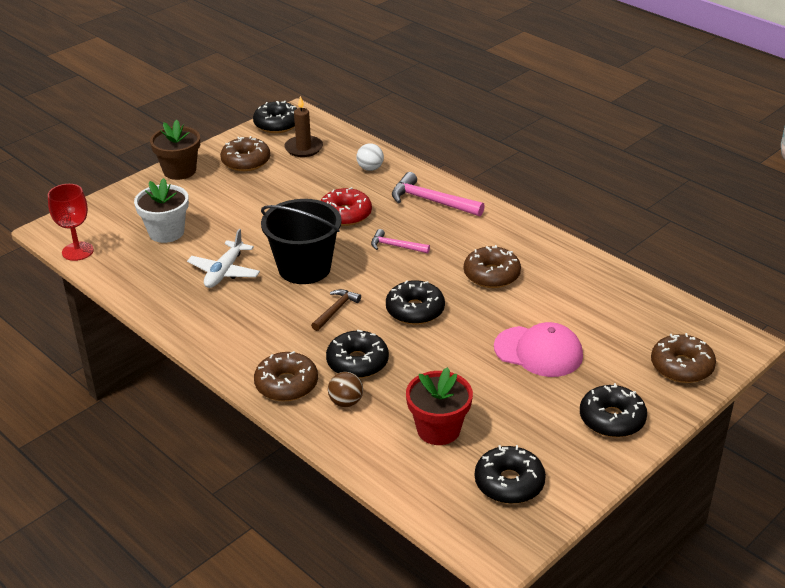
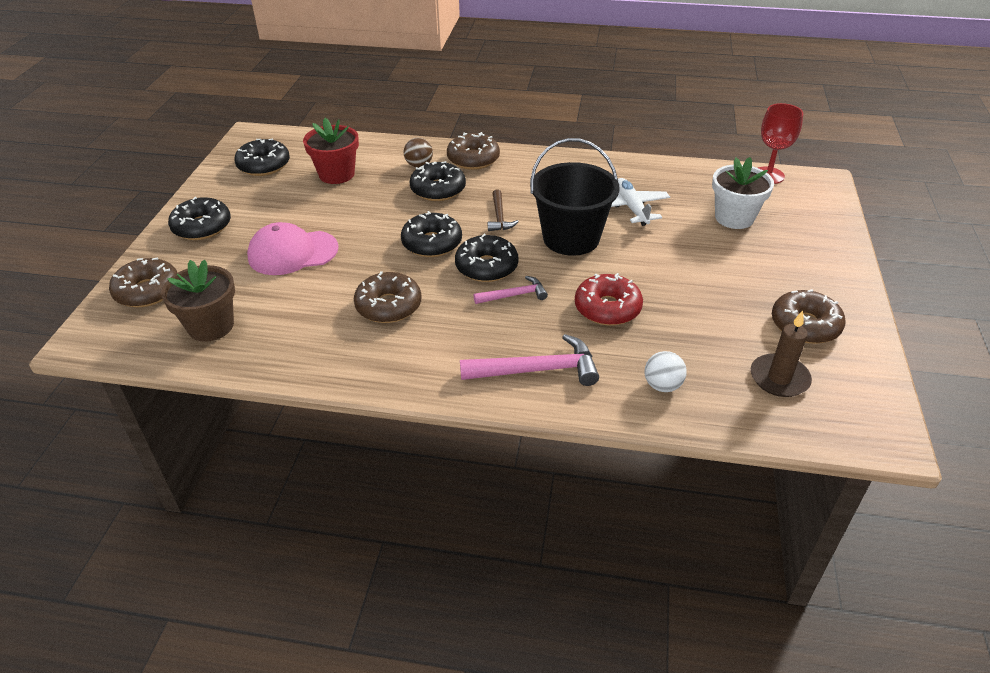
camera: 145 degrees right, 5 degrees up
(179, 171) = (842, 281): brown flower pot -> brown flower pot (211, 326)
(277, 124) = (871, 403): black donut -> black donut (486, 267)

